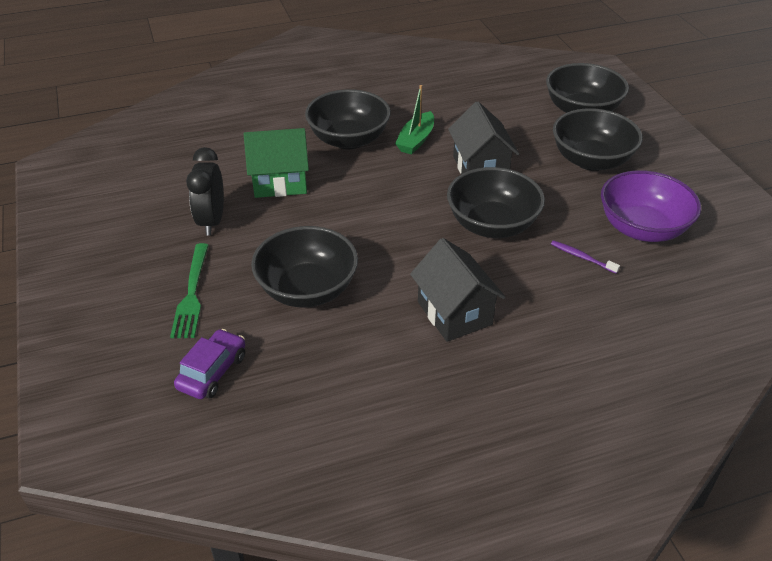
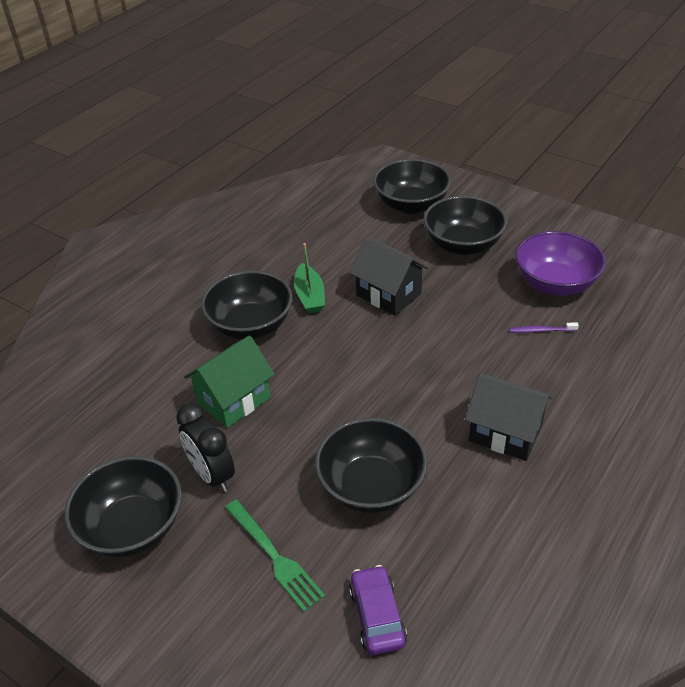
camera: 35 degrees left, 0 degrees up
(492, 225) = (451, 340): black bowl -> black bowl (132, 527)

